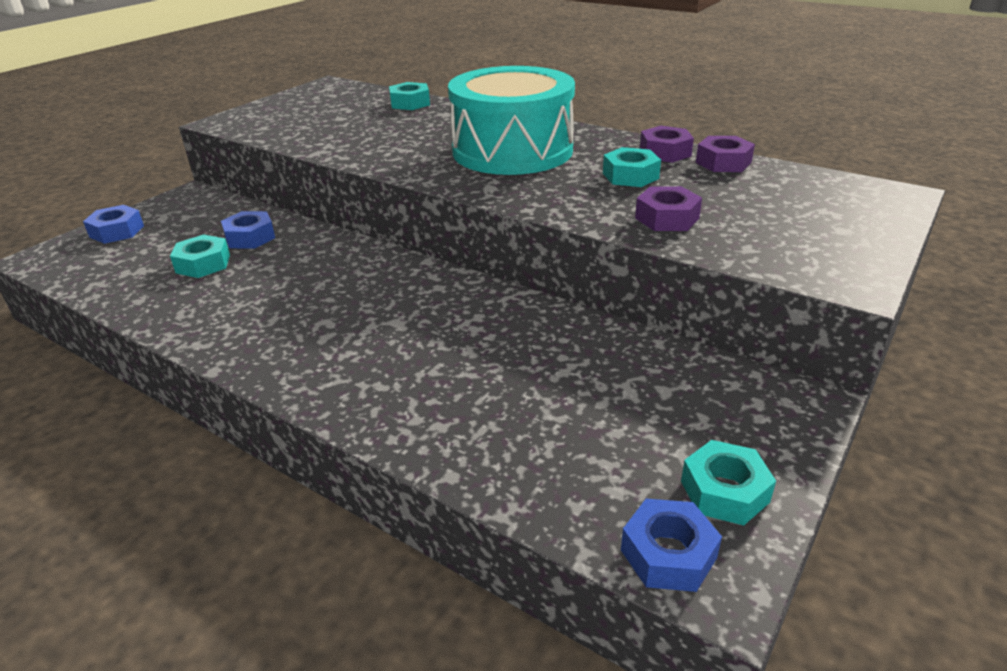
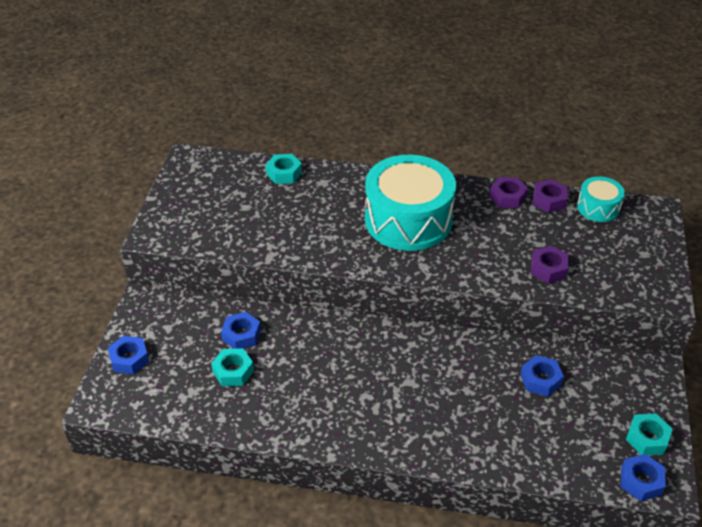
camera: 25 degrees left, 10 degrees up
(589, 366) = (540, 380): none -> blue nut
(630, 176) = (502, 230): turquoise nut -> none
(795, 178) = (598, 207): none -> turquoise drum

